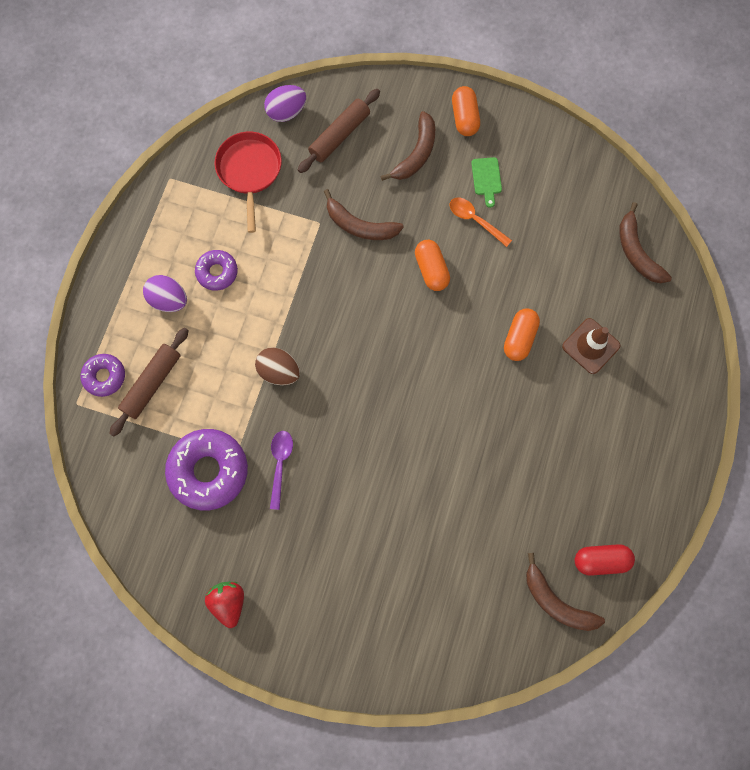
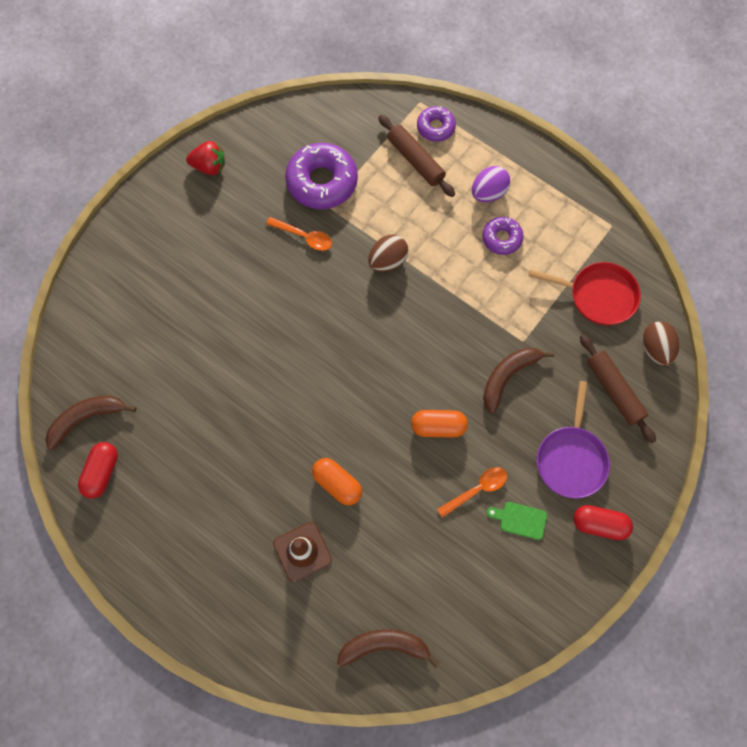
camera: 110 degrees right, 5 degrees down
(280, 464) = (304, 237): purple spoon -> orange spoon
(286, 112) = (655, 349): purple egg -> brown egg
(416, 153) = (571, 459): brown banana -> purple pan
(464, 118) = (599, 524): orange capsule -> red capsule

